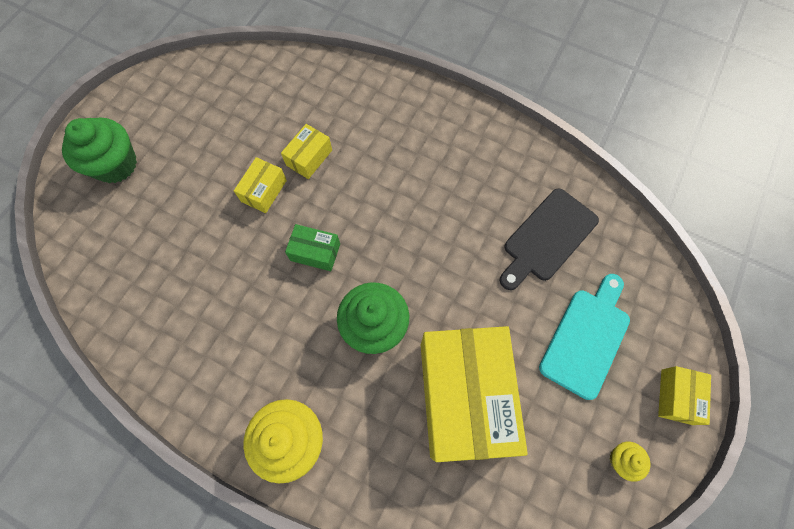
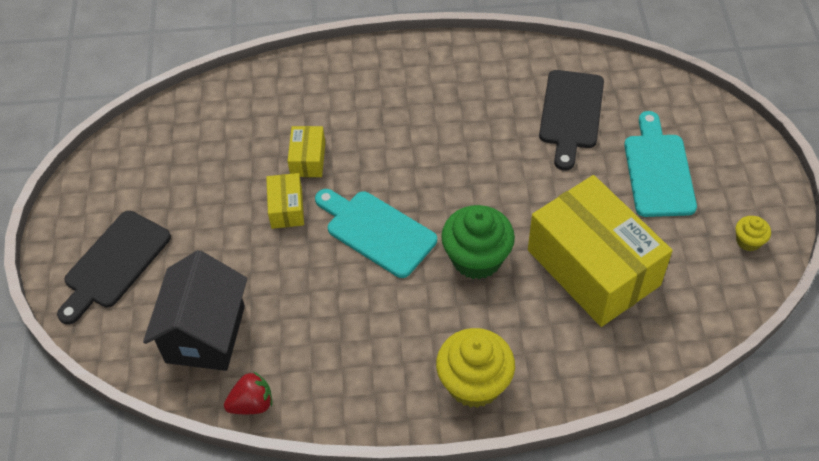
camera: 30 degrees left, 15 degrees down
(115, 164) = (114, 263): green cupcake -> black cutting board
(121, 344) = (252, 404): none -> red strawberry
(132, 262) = (205, 334): none -> black house
(315, 252) = (377, 231): green box -> turquoise cutting board
(676, 396) = (756, 174): yellow box -> none

